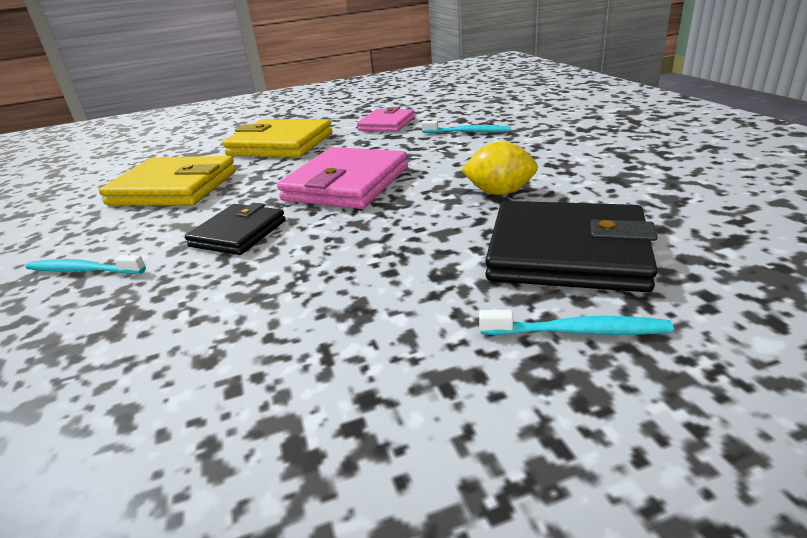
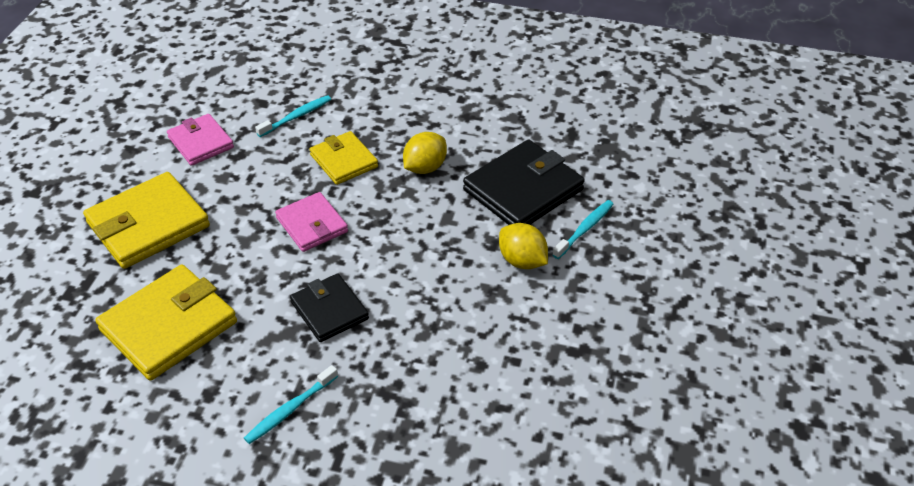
camera: 60 degrees left, 15 degrees up
(347, 184) = (312, 225): pink wallet -> pink wallet, size x0.61
(439, 307) = (522, 261): none -> yellow lemon
(446, 163) = (343, 161): none -> yellow wallet

